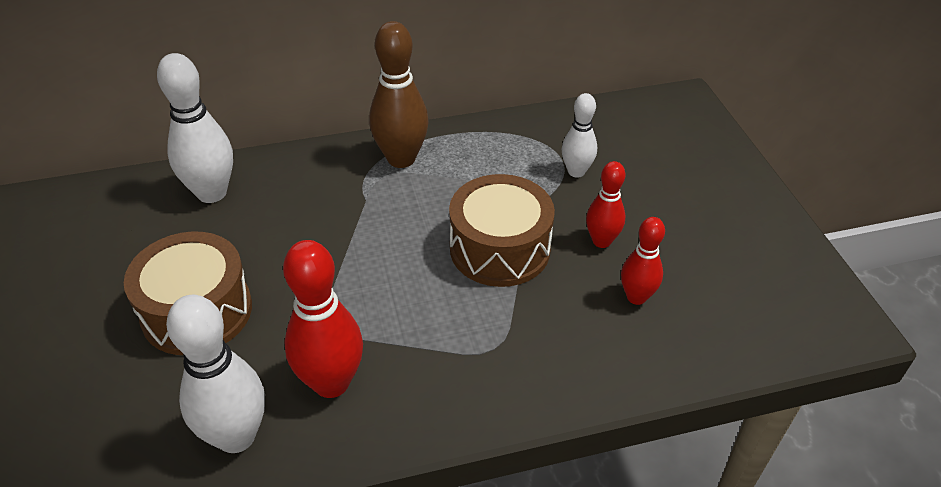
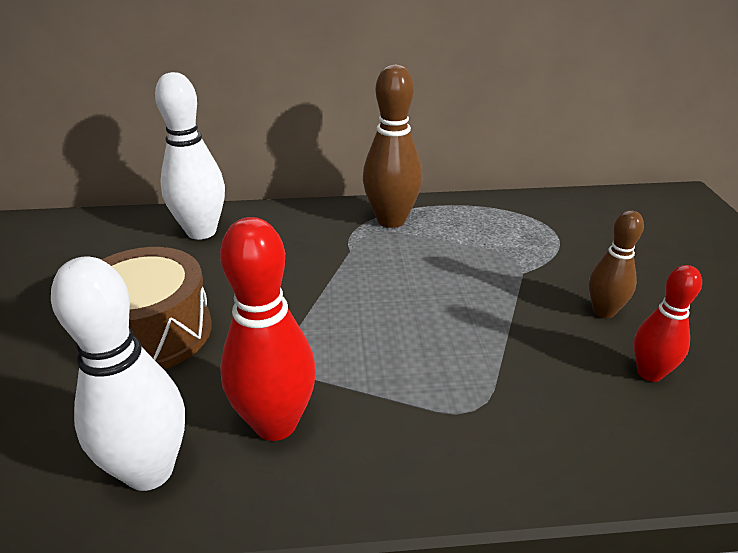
camera: 10 degrees right, 10 degrees down
(499, 248) = (487, 307): brown drum -> none
(576, 172) = (573, 246): white bowling pin -> none
(601, 241) = (603, 311): red bowling pin -> brown bowling pin

